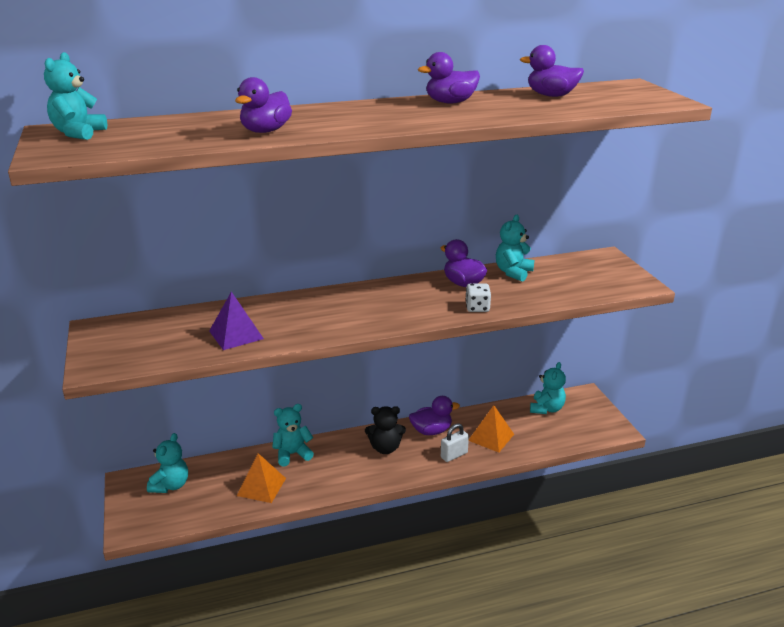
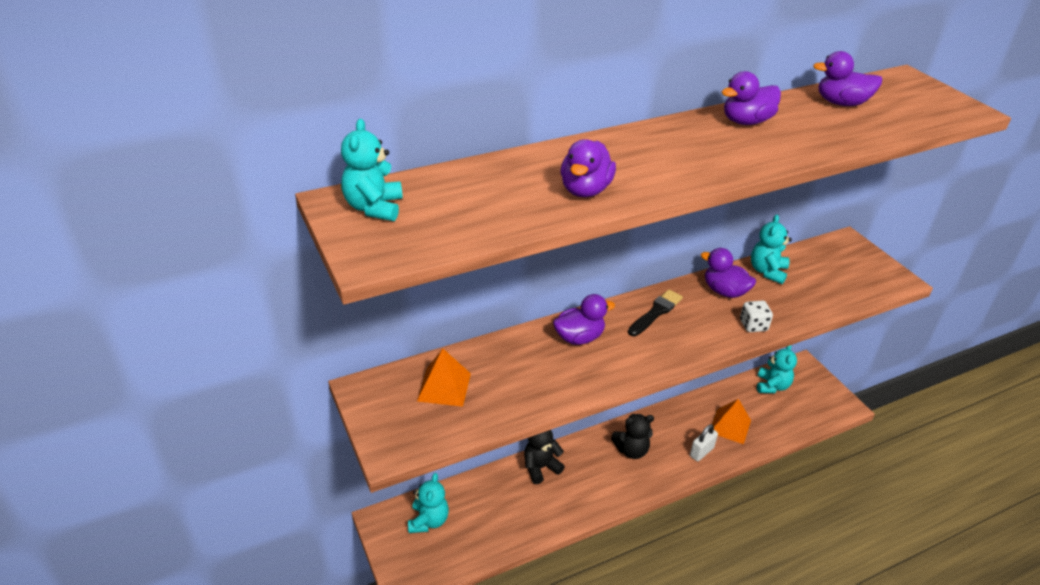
camera: 10 degrees left, 10 degrees up
(236, 334) = (523, 386): purple pyramid -> none
(261, 486) = (523, 512): orange pyramid -> orange pyramid (444, 387)
(292, 454) = (540, 467): turquoise teddy bear -> black teddy bear
(389, 294) = (656, 312): none -> black brush
(431, 431) = (669, 424): purple duck -> purple duck (579, 337)

